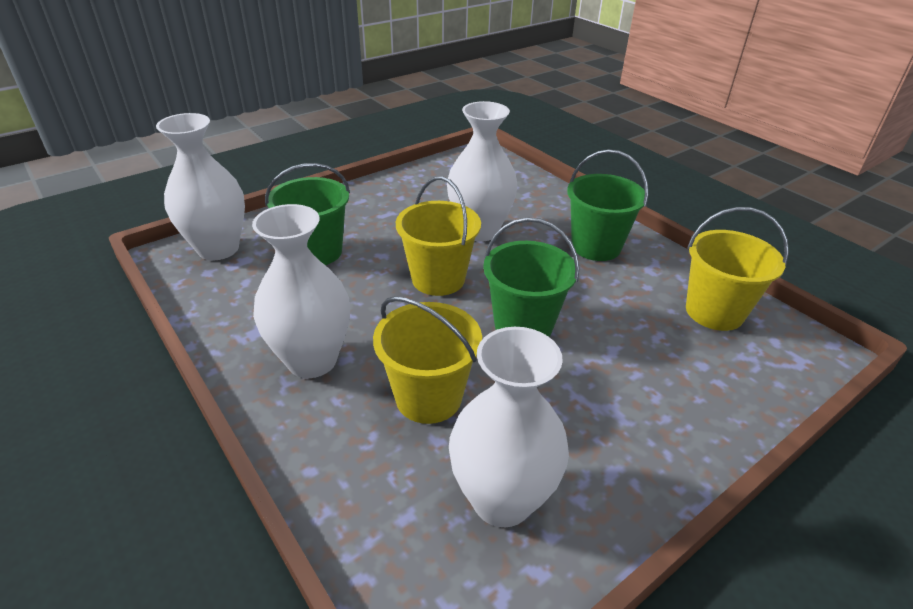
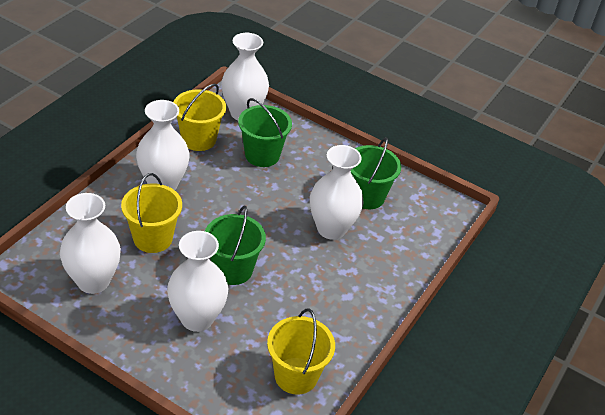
camera: 65 degrees right, 5 degrees up
(438, 279) = (262, 219): yellow bucket -> yellow bucket (199, 139)
(596, 246) = (347, 299): green bucket -> green bucket (367, 196)
(609, 381) = (197, 318): none -> white vase

